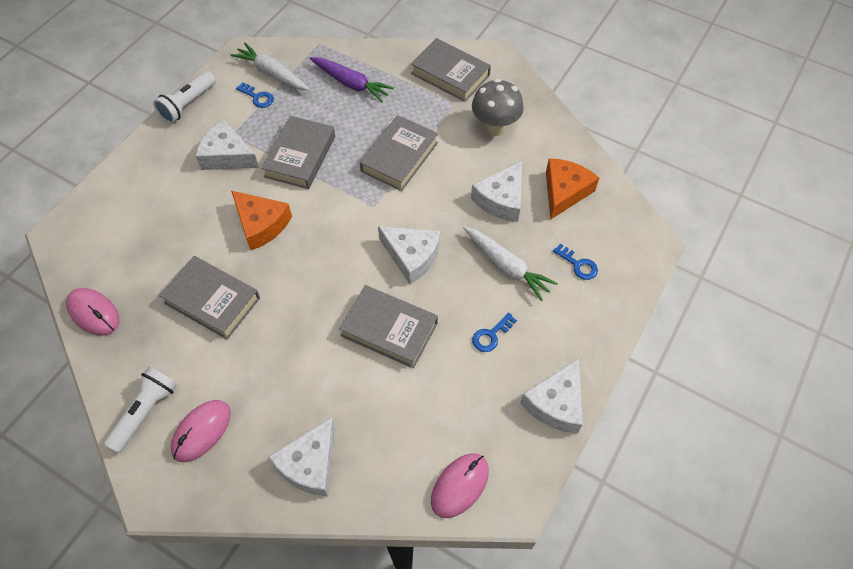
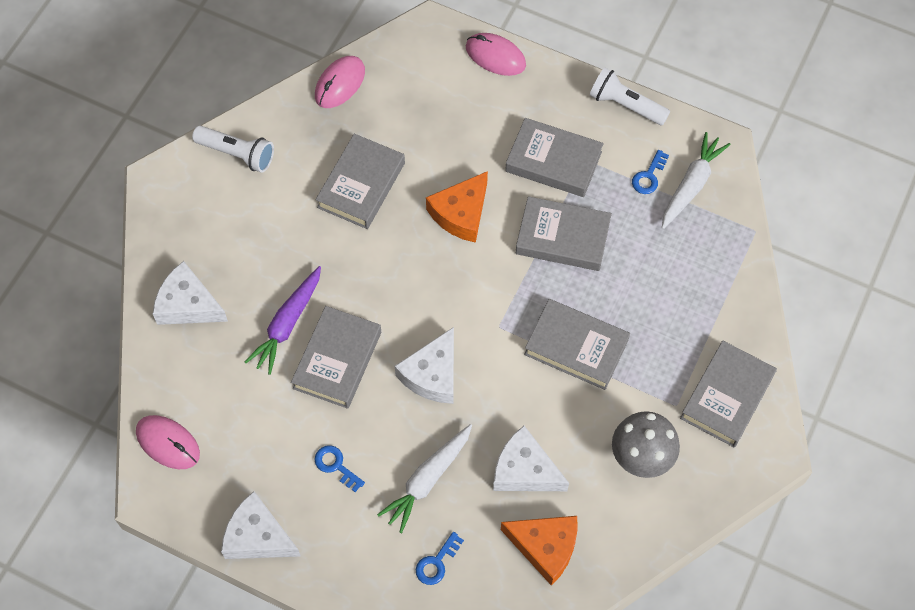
camera: 85 degrees right, 5 degrees up
(201, 431) = (219, 205): pink mouse -> pink mouse (495, 56)
(227, 156) = (553, 161): white cheese -> grey book
(351, 84) = (689, 278): purple carrot -> purple carrot (287, 324)

